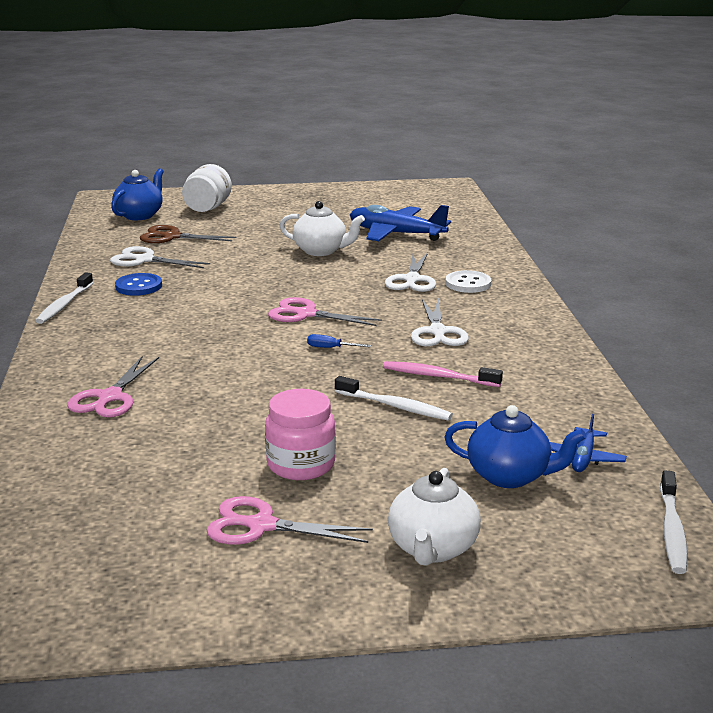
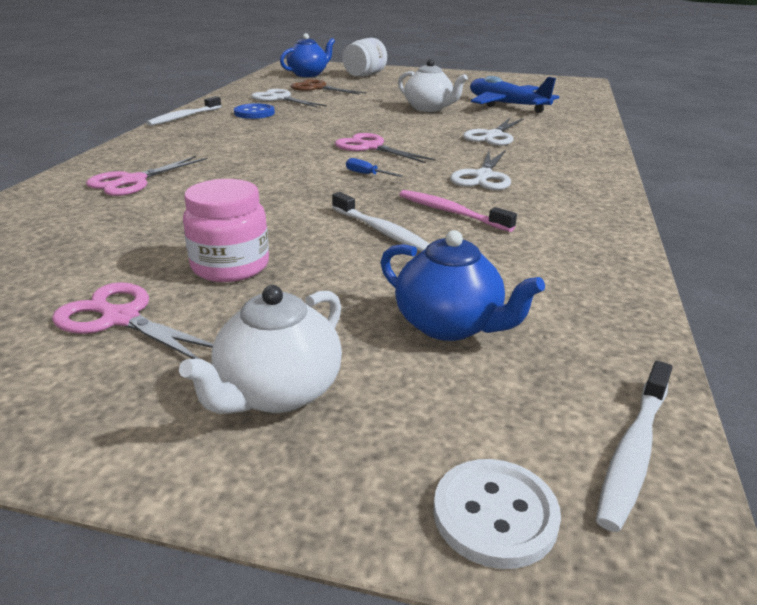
camera: 20 degrees right, 5 degrees up
(468, 283) = (546, 145): white button -> white button (495, 514)
(583, 458) = (559, 323): blue plane -> none

